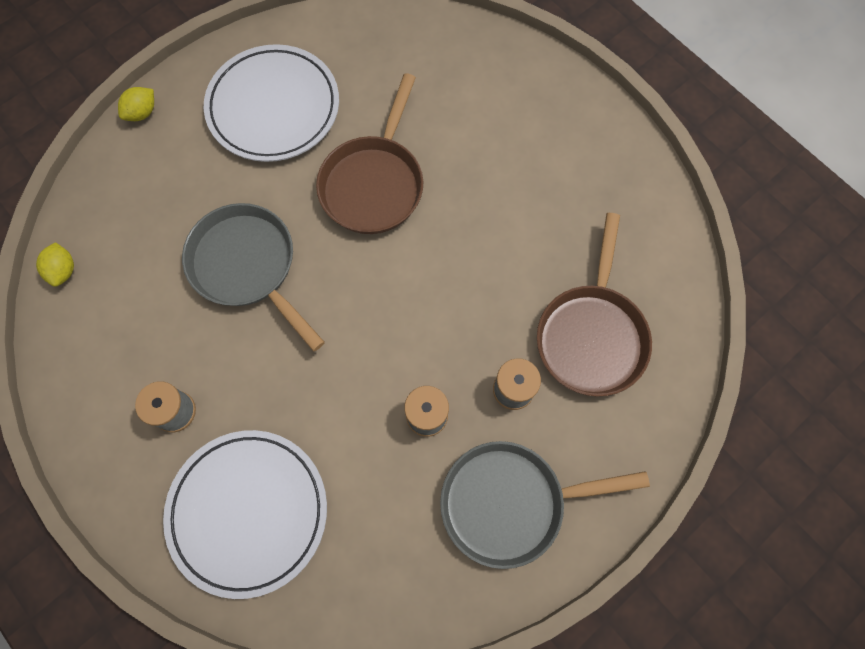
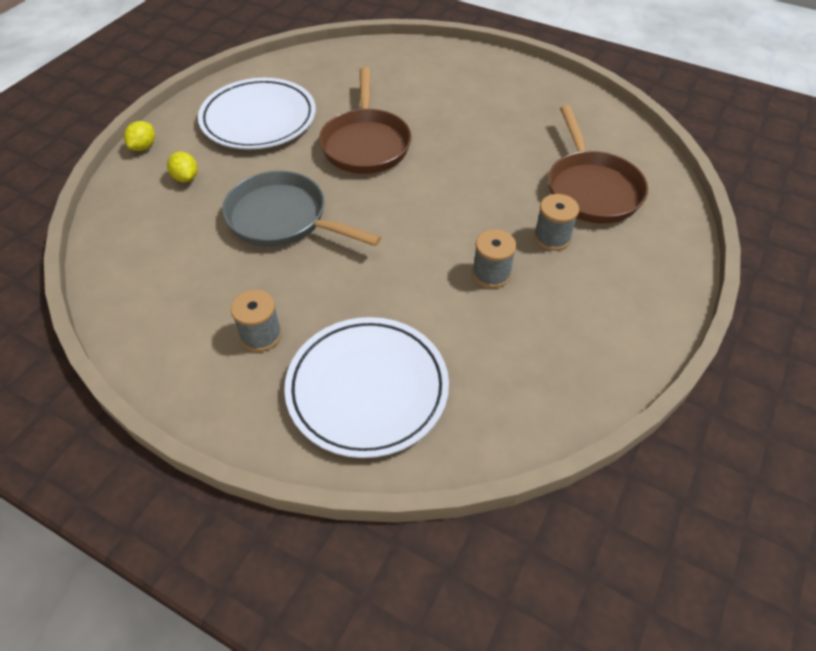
camera: 20 degrees left, 20 degrees down
(63, 270) = (109, 264): yellow lemon -> yellow lemon (186, 178)
(510, 502) = (596, 311): grey pan -> none

